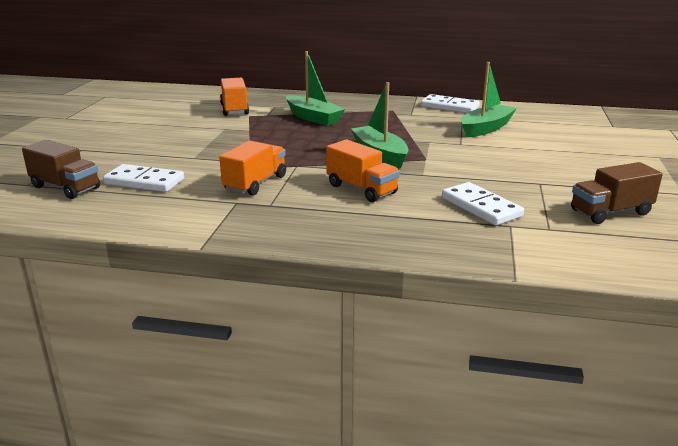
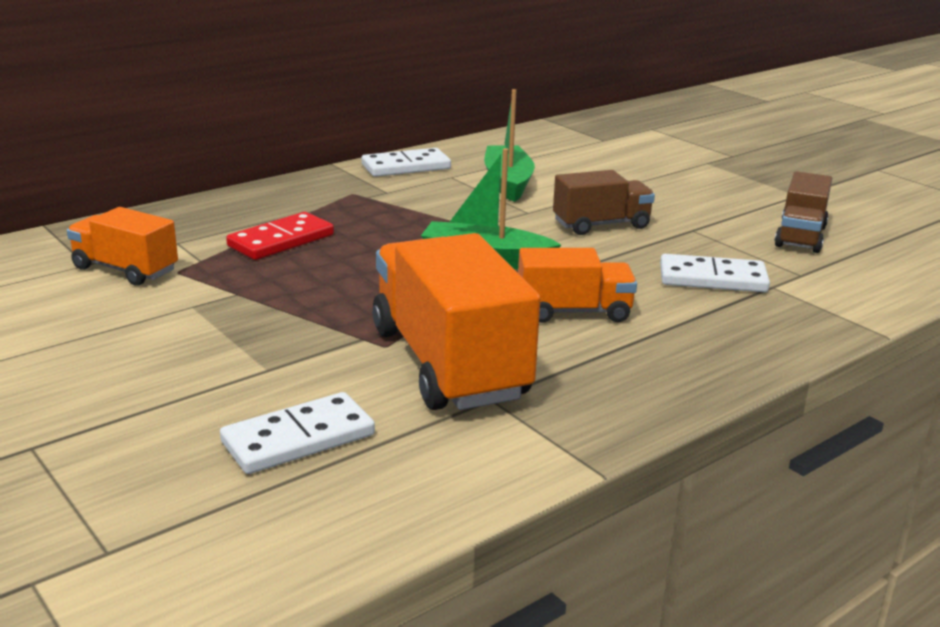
camera: 50 degrees left, 0 degrees up
(65, 187) = (197, 516): brown truck -> brown truck (601, 225)
(255, 183) = (449, 363): orange truck -> orange truck, size x1.80
(313, 118) = (281, 240): green boat -> red domino

